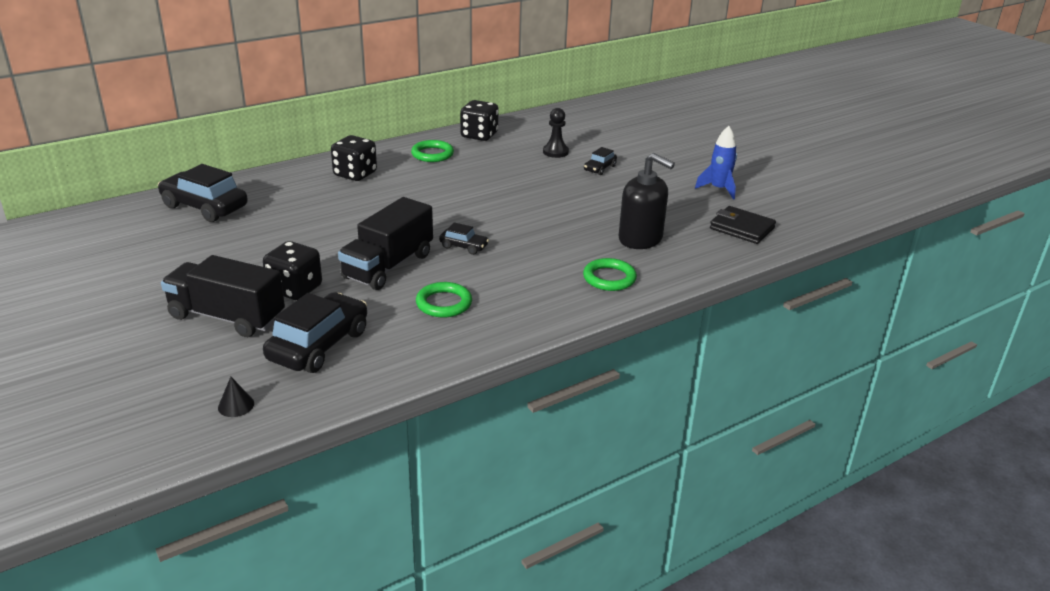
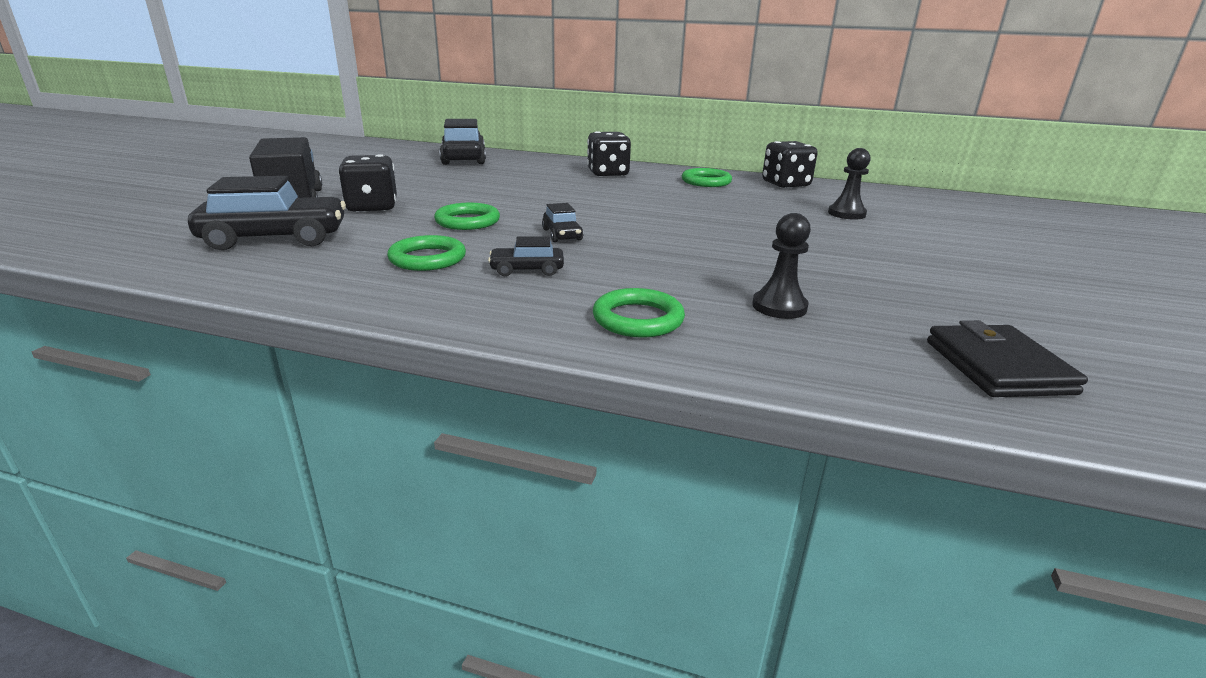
camera: 50 degrees right, 5 degrees down
(236, 405) = (132, 242): black cone -> none
(388, 266) = (467, 221): black truck -> green ring
(599, 168) = (876, 239): black car -> black car (527, 270)
(640, 239) = (779, 307): black soap dispenser -> black pawn
(718, 189) = (1044, 313): blue rocket -> none

